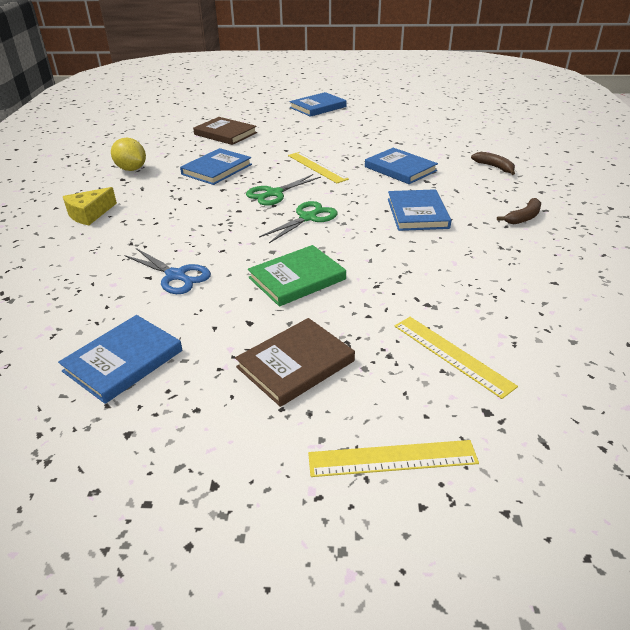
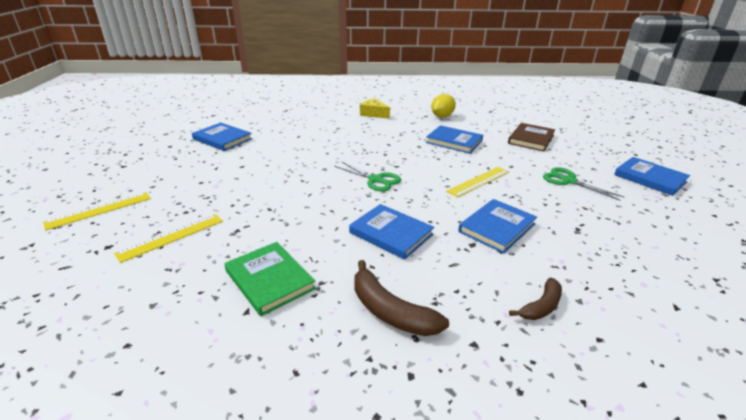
camera: 85 degrees right, 5 degrees down
(176, 276) = (298, 142): blue scissors -> none
(274, 193) = (417, 165): green scissors -> green scissors (569, 181)
(296, 364) = (194, 181): brown book -> none
(297, 278) = (286, 178): green book -> green book (269, 280)
(392, 459) = (99, 210): yellow ruler -> yellow ruler turned 60 degrees clockwise
(417, 213) = (391, 233): blue book -> blue book turned 45 degrees clockwise
(523, 217) = (390, 311): brown banana -> brown banana, size x1.58

